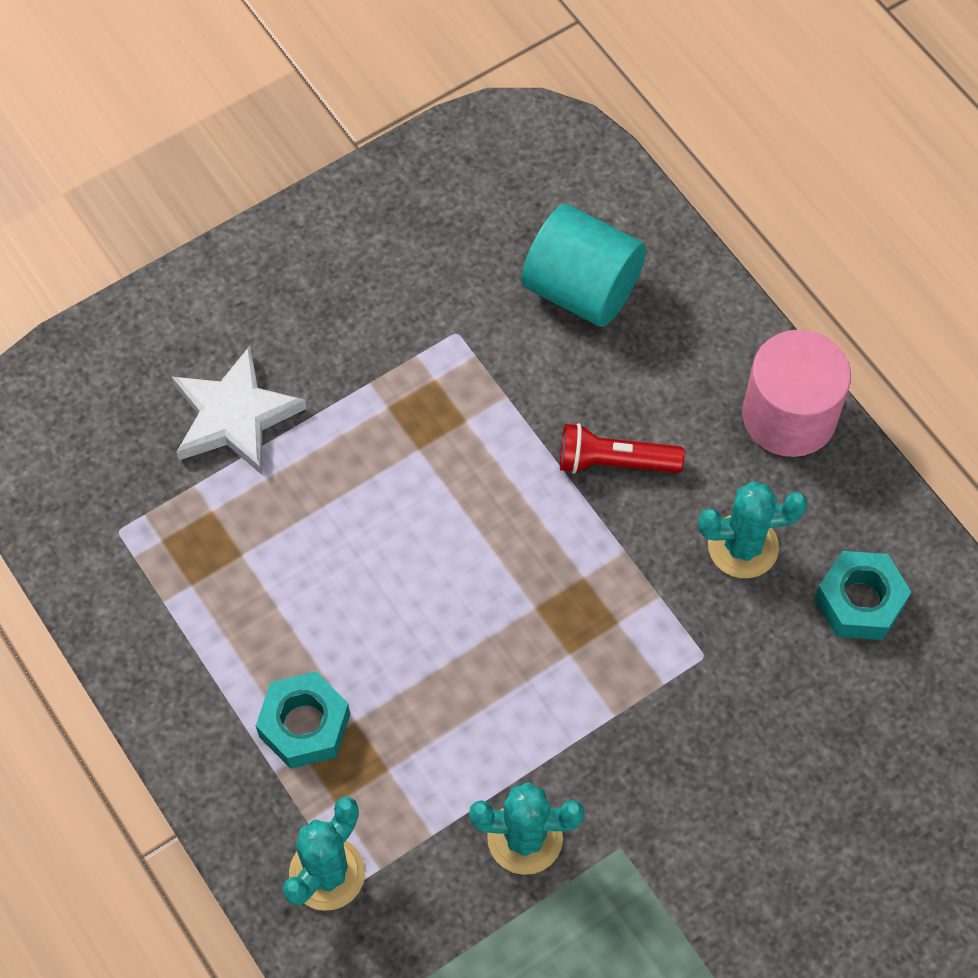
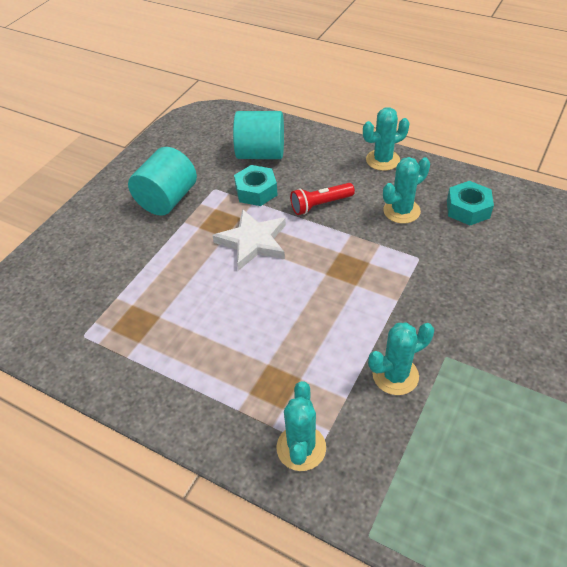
camera: 25 degrees left, 15 degrees down
(234, 416) = (122, 261): white star -> white star (253, 242)
(304, 725) = (241, 379): turquoise nut -> turquoise nut (256, 191)
(366, 318) = (167, 199): none -> turquoise cylinder
(789, 415) = (382, 160): pink cylinder -> turquoise cactus

